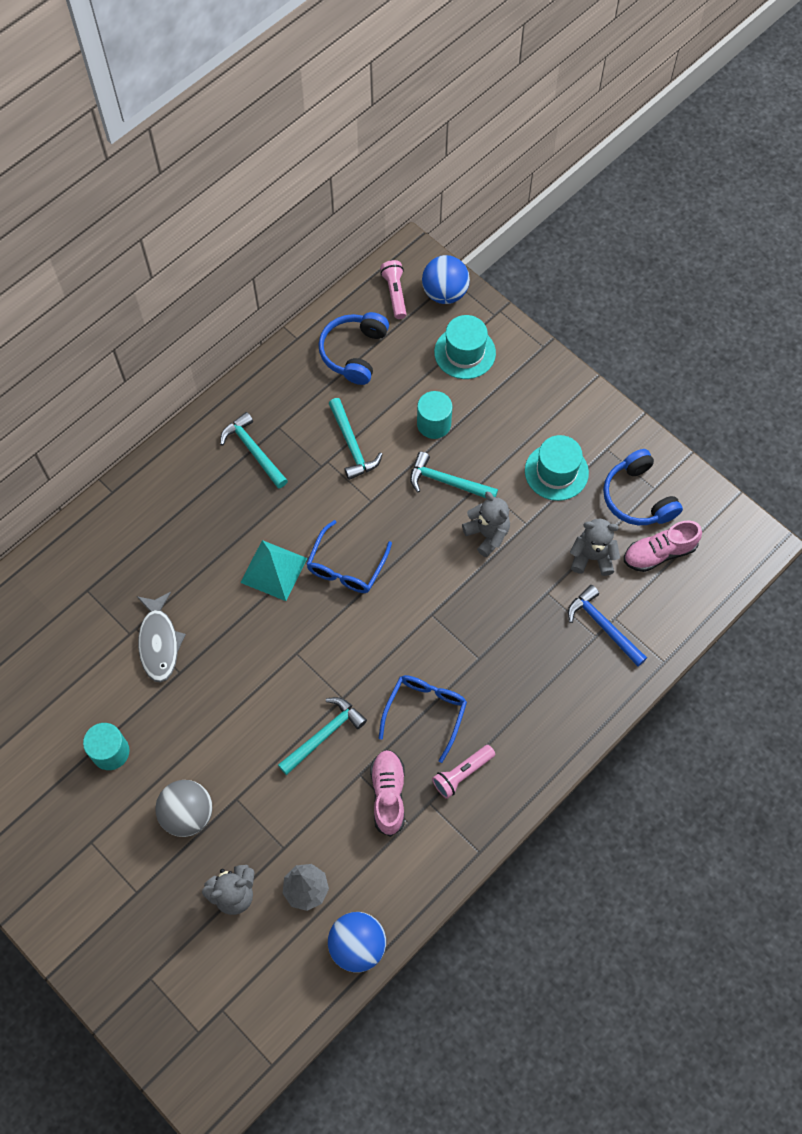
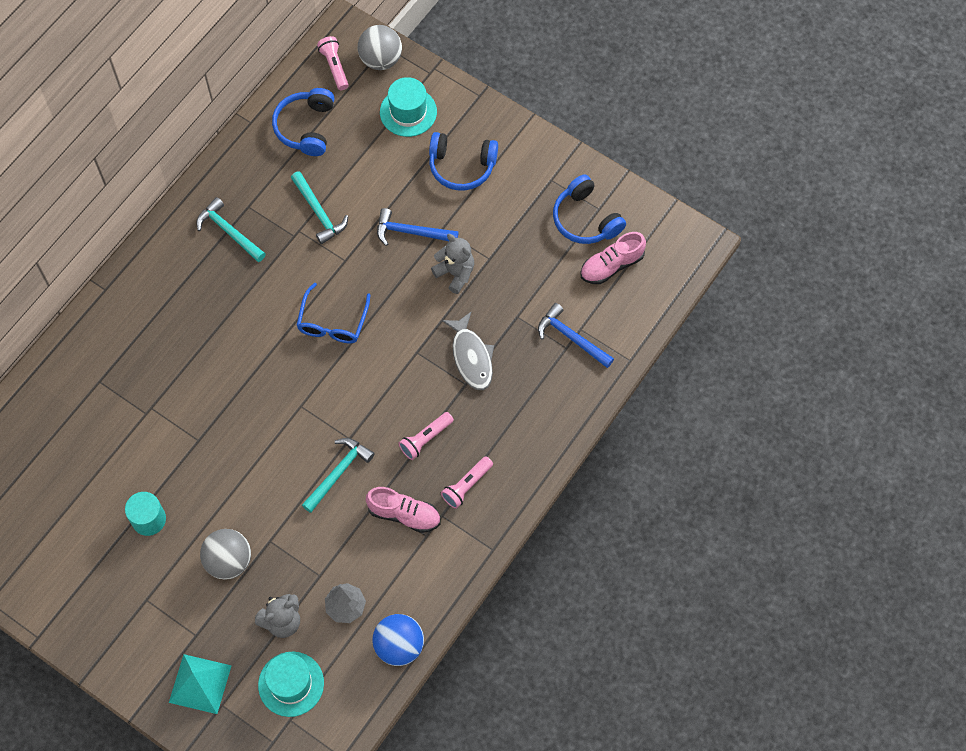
camera: 10 degrees left, 0 degrees up
(159, 642) = (174, 417): grey fish -> grey fish (471, 357)
(274, 570) = (267, 336): turquoise pyramid -> turquoise pyramid (200, 683)
(388, 794) = (404, 514): pink shoe -> pink shoe turned 120 degrees clockwise
(425, 713) = (425, 439): blue glasses -> pink flashlight
(434, 424) = (390, 181): turquoise cylinder -> none
(445, 293) = (381, 60): blue ball -> grey ball
(447, 482) = (411, 232): turquoise hammer -> blue hammer
(512, 419) = (461, 166): none -> blue headphones
(556, 472) = (509, 207): turquoise hat -> turquoise hat (291, 684)
(592, 557) = (552, 279): grey teddy bear -> none

